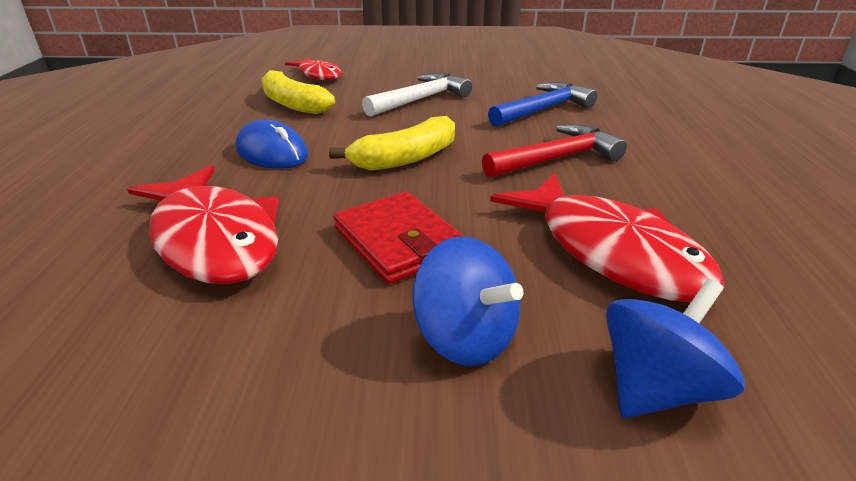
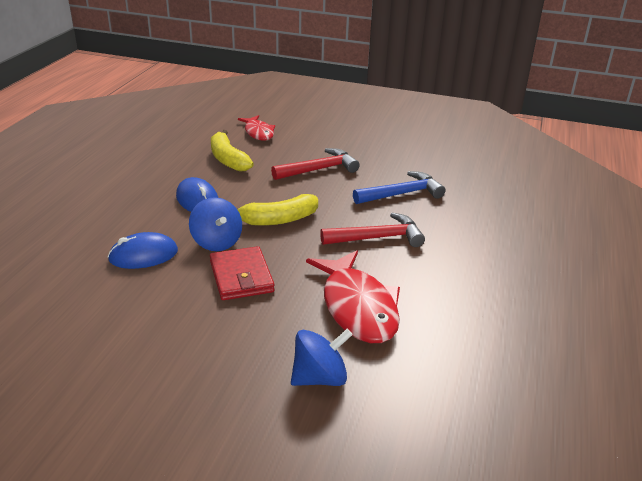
camera: 15 degrees right, 0 degrees up
(214, 239) = (143, 255): red fish -> blue mouse
(420, 99) = (319, 169): white hammer -> red hammer
(465, 337) = (245, 335): blue spinning top -> blue spinning top (216, 242)

